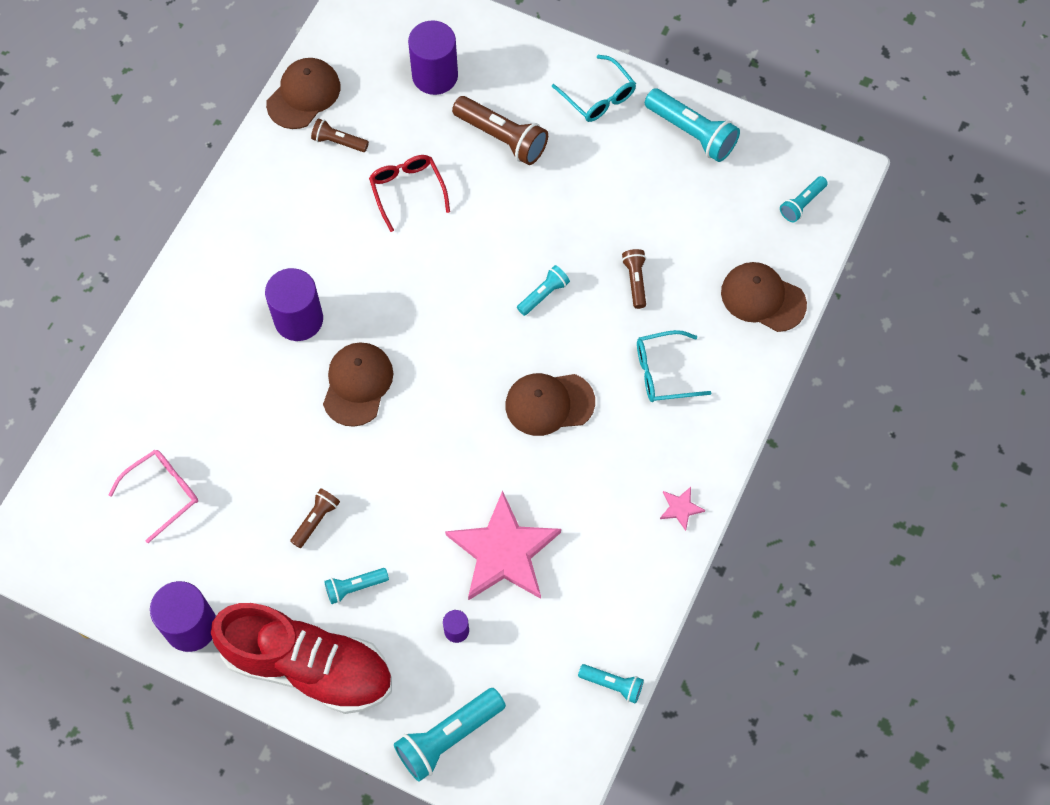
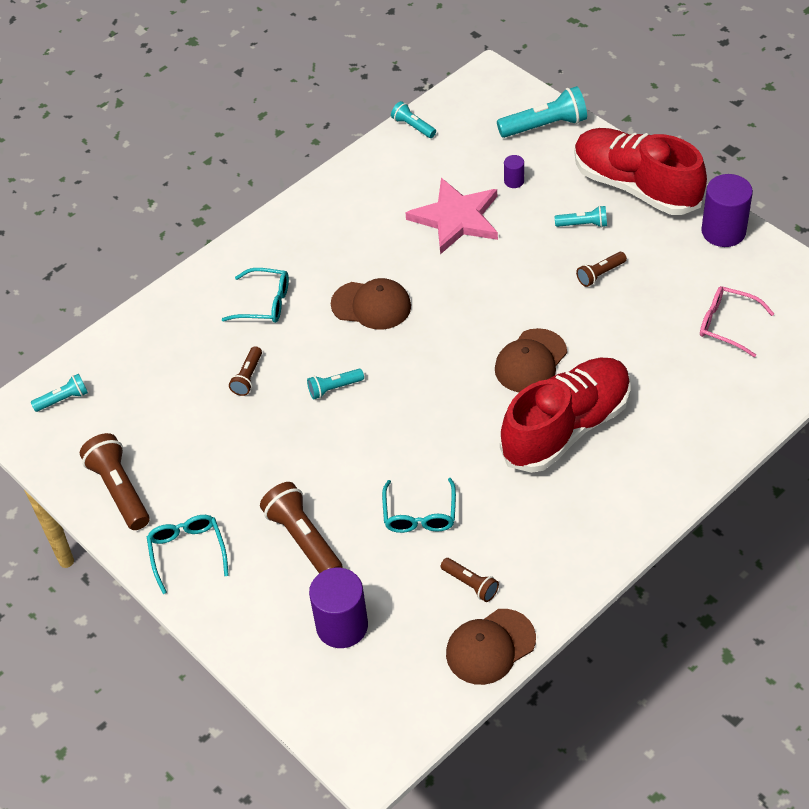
camera: 155 degrees left, 15 degrees down
(163, 492) = (726, 324): pink glasses -> pink glasses turned 45 degrees clockwise
(298, 319) = (566, 428): purple cylinder -> red shoe
(407, 190) = (419, 515): red glasses -> turquoise glasses
(680, 508) = (305, 212): pink star -> none
(692, 133) = (119, 490): turquoise flashlight -> brown flashlight
(762, 298) = (148, 335): brown cap -> none

